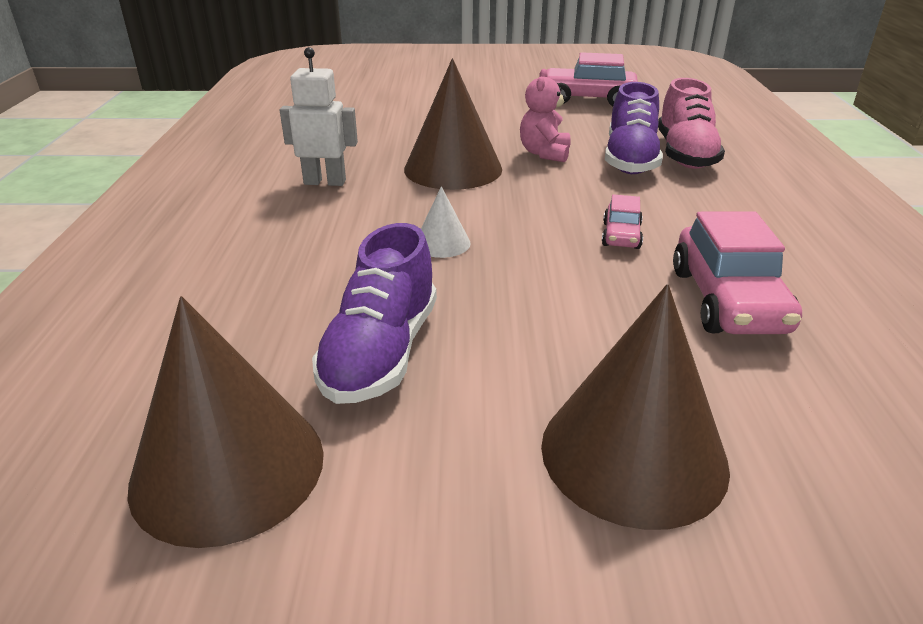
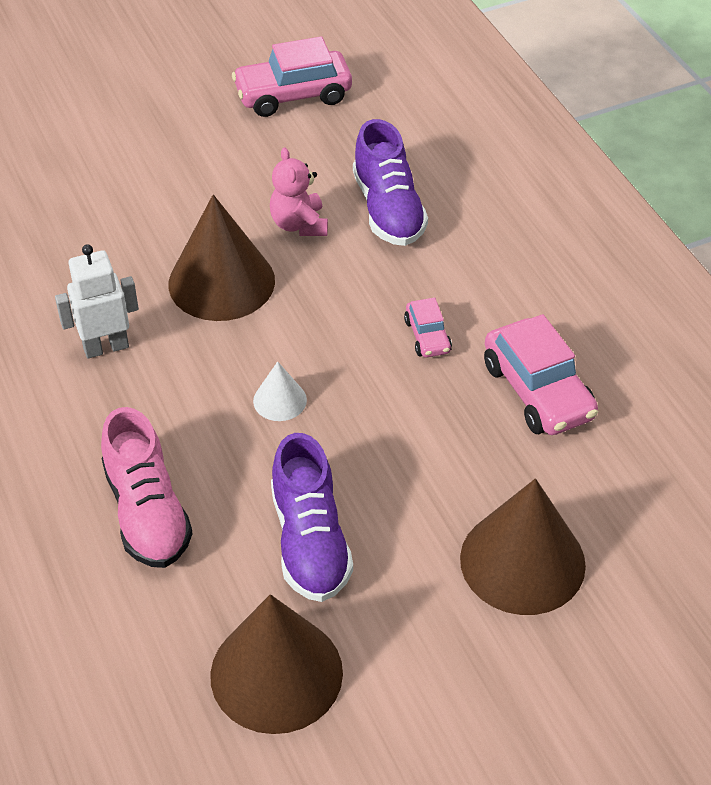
camera: 25 degrees left, 15 degrees up
(685, 154) = (437, 183): pink shoe -> pink shoe (147, 512)

